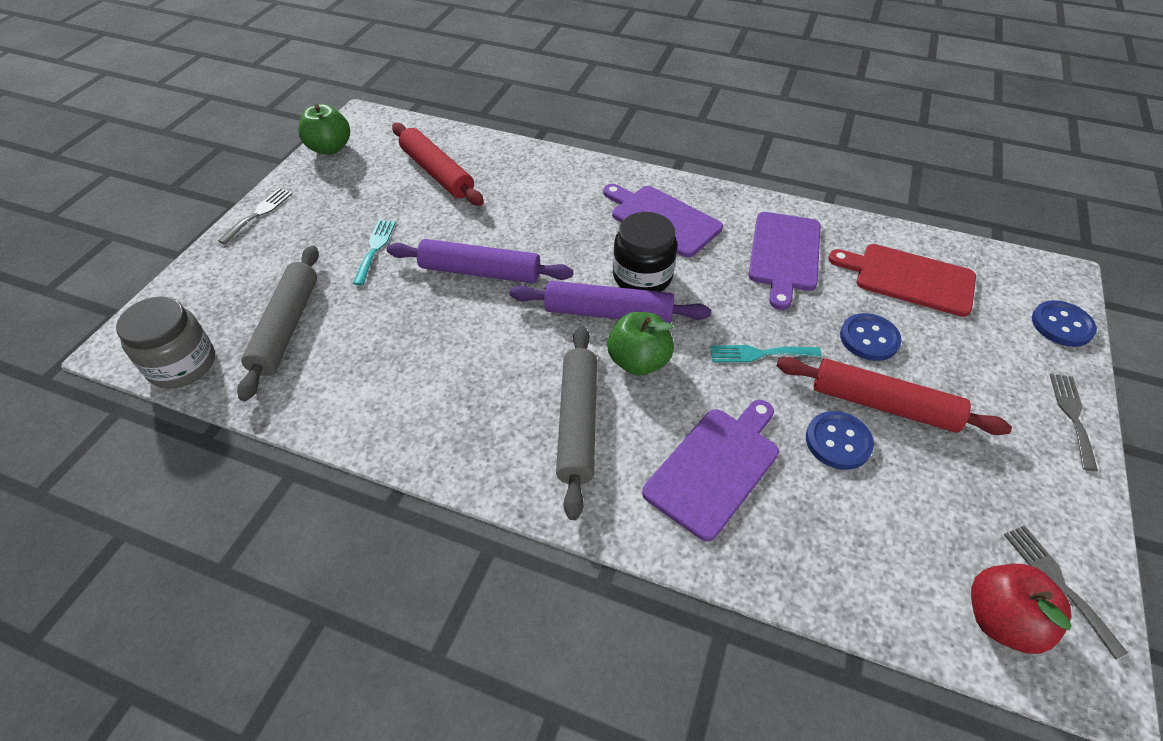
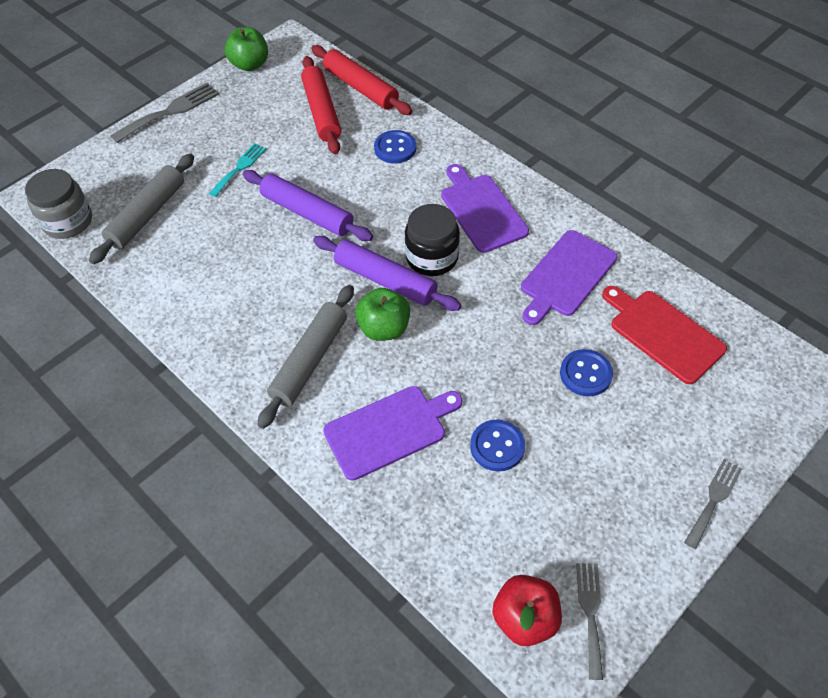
camera: 25 degrees right, 5 degrees up
(259, 214) = (170, 111): grey fork -> grey fork, size x1.52
(759, 354) = (483, 355): turquoise fork -> none
(883, 405) = (556, 432): red rolling pin -> red rolling pin (360, 88)
(1061, 325) = (773, 422): blue button -> blue button (395, 148)

